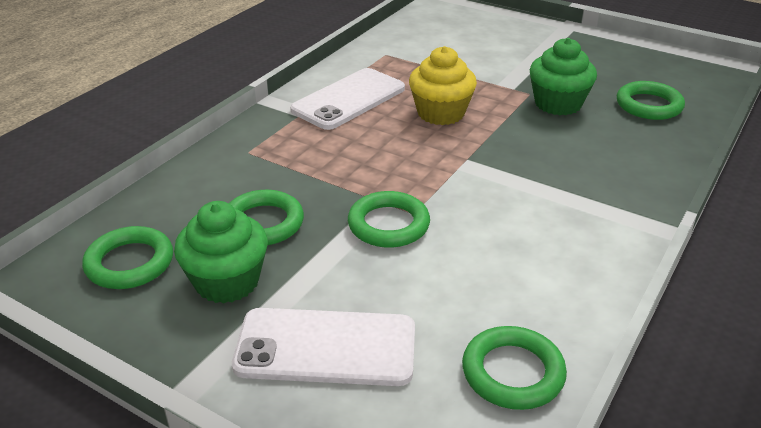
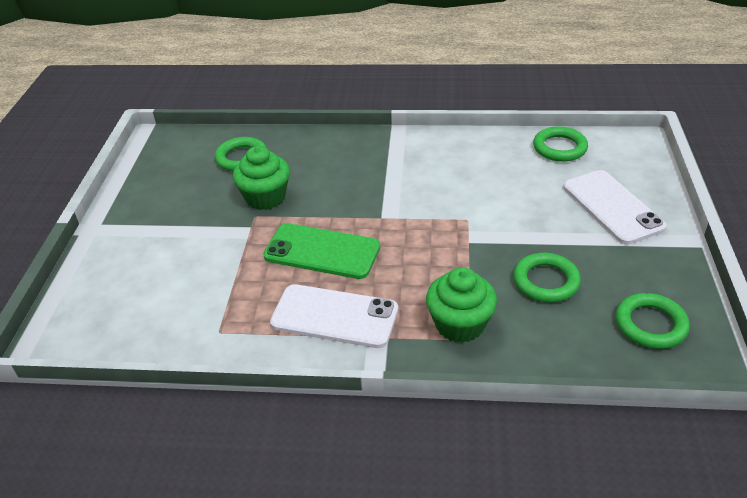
camera: 115 degrees left, 5 degrees up
(227, 281) = (612, 268): green cupcake -> green cupcake (460, 324)
(388, 224) = (490, 224): green ring -> none
(441, 113) = (322, 251): yellow cupcake -> green phone

